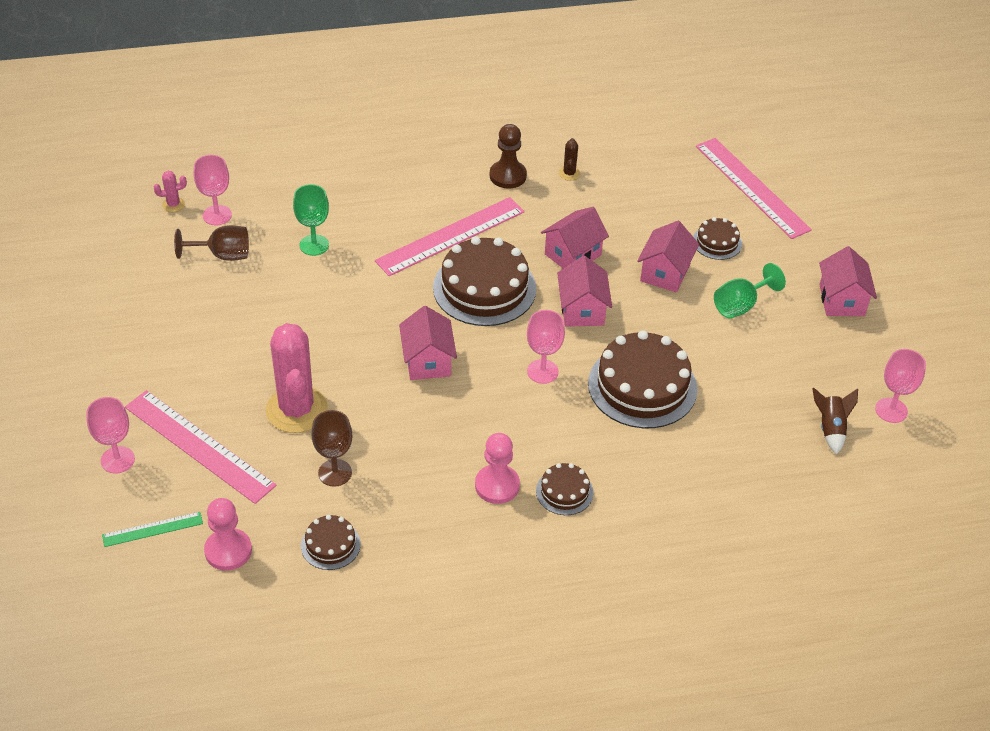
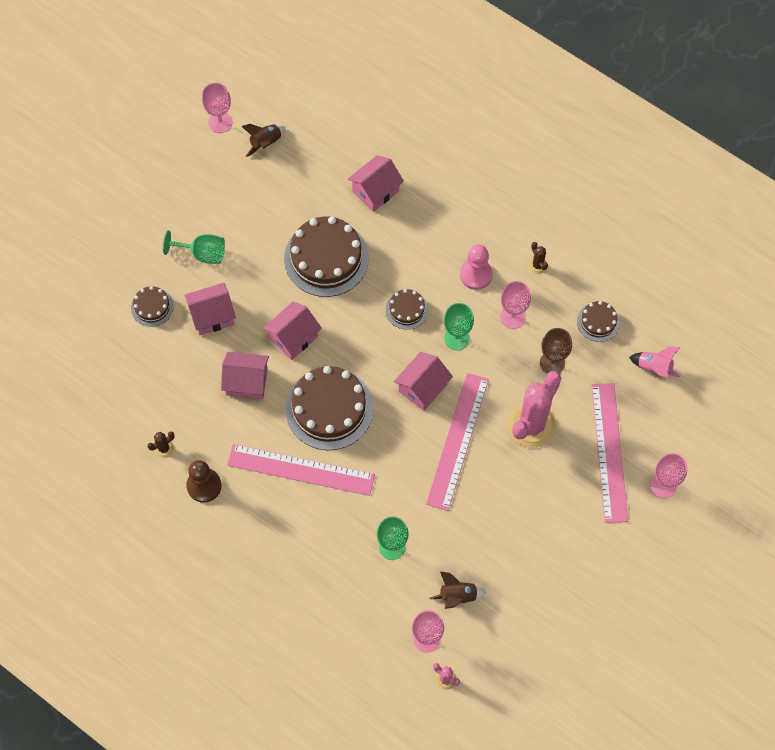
camera: 130 degrees left, 20 degrees up
(152, 529) = (682, 419): green ruler -> none
(222, 255) = (457, 596): brown goblet -> brown rocket
(228, 551) = (654, 368): pink pawn -> pink rocket
(447, 420) = (456, 338): none -> green goblet
(450, 544) = (537, 265): none -> brown cactus
(542, 371) = (367, 319): pink goblet -> pink goblet (512, 317)
(564, 492) = (446, 239): brown cake -> brown cake (406, 310)
(752, 187) = (72, 324): pink ruler -> pink ruler (457, 441)
(842, 300) = (143, 202): pink house -> pink house (375, 191)

